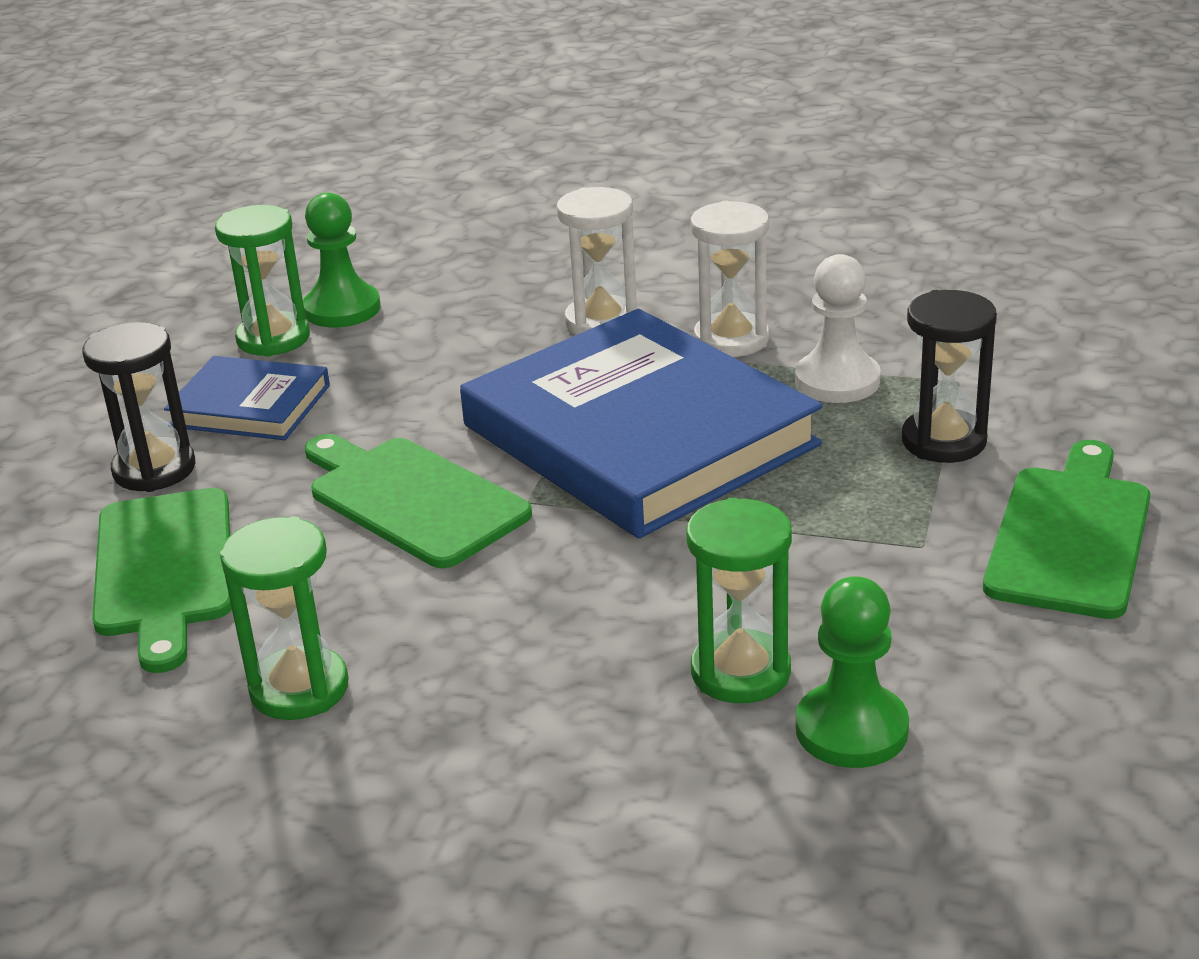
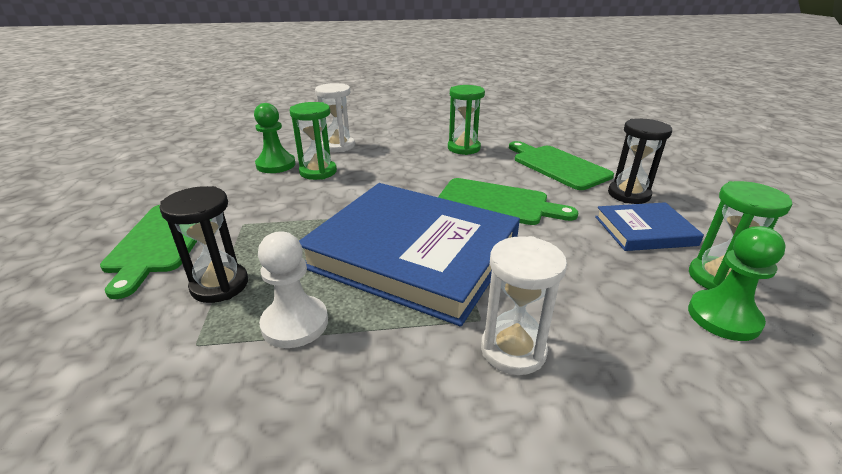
camera: 155 degrees right, 0 degrees up
(731, 339) = (393, 352): white hourglass -> white hourglass (338, 146)

